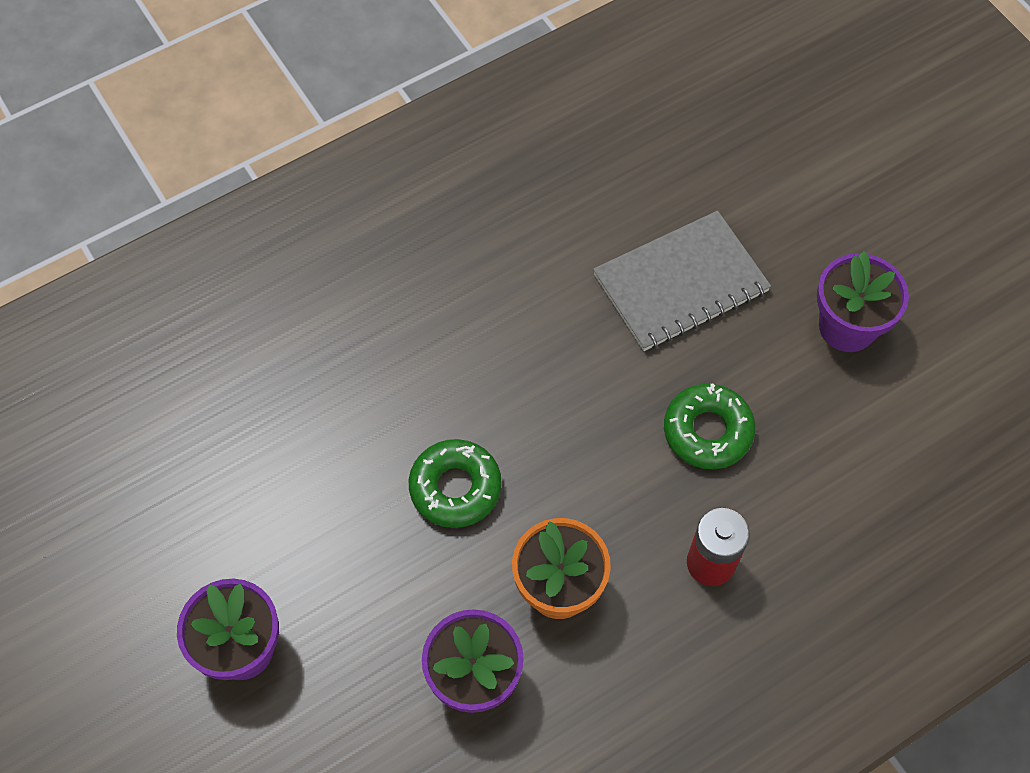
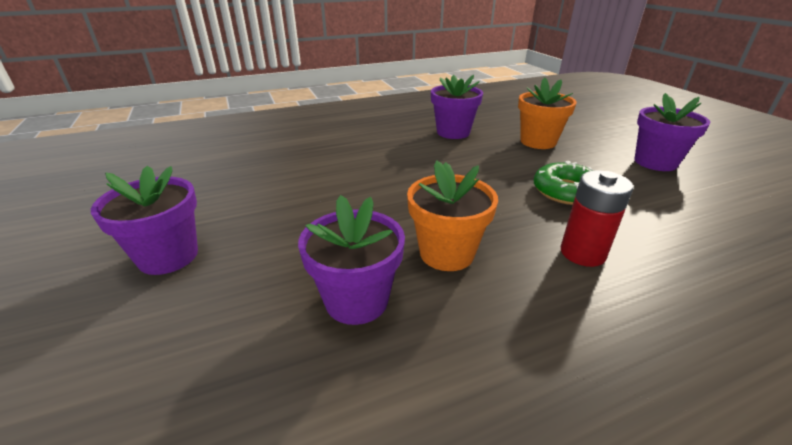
camera: 10 degrees right, 30 degrees down
(455, 488) = (377, 197): green donut -> none
(542, 269) = (453, 132): none -> purple flower pot
(680, 283) = (538, 142): grey notebook -> orange flower pot

